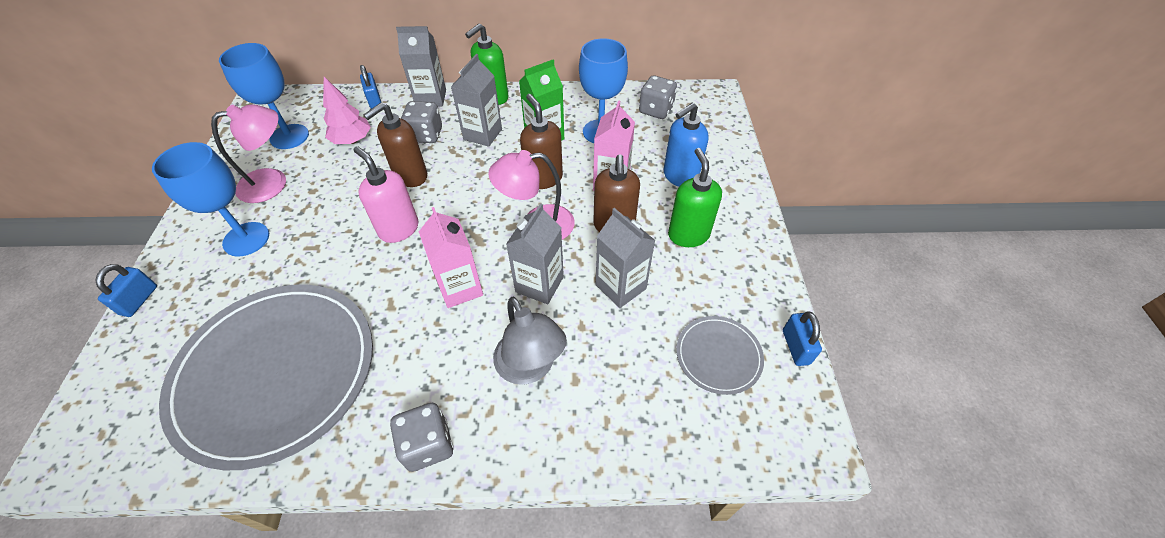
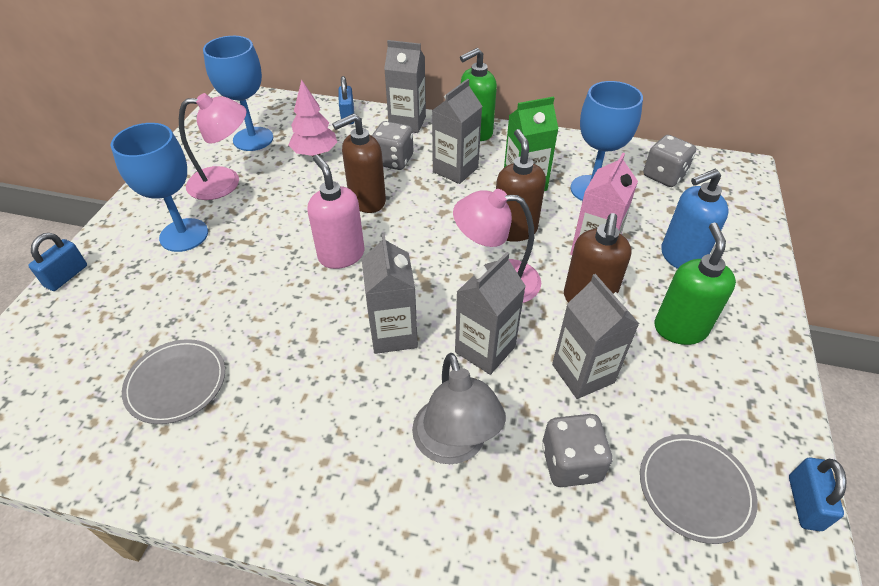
camera: 15 degrees right, 5 degrees down
(276, 372) = (176, 383): grey plate -> grey plate, size x0.45
(428, 445) = (316, 507): grey dice -> grey dice (571, 463)
(460, 288) = (393, 334): pink carton -> grey carton

